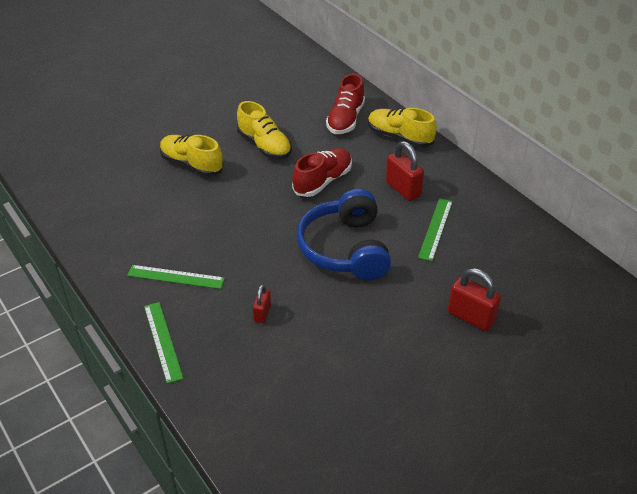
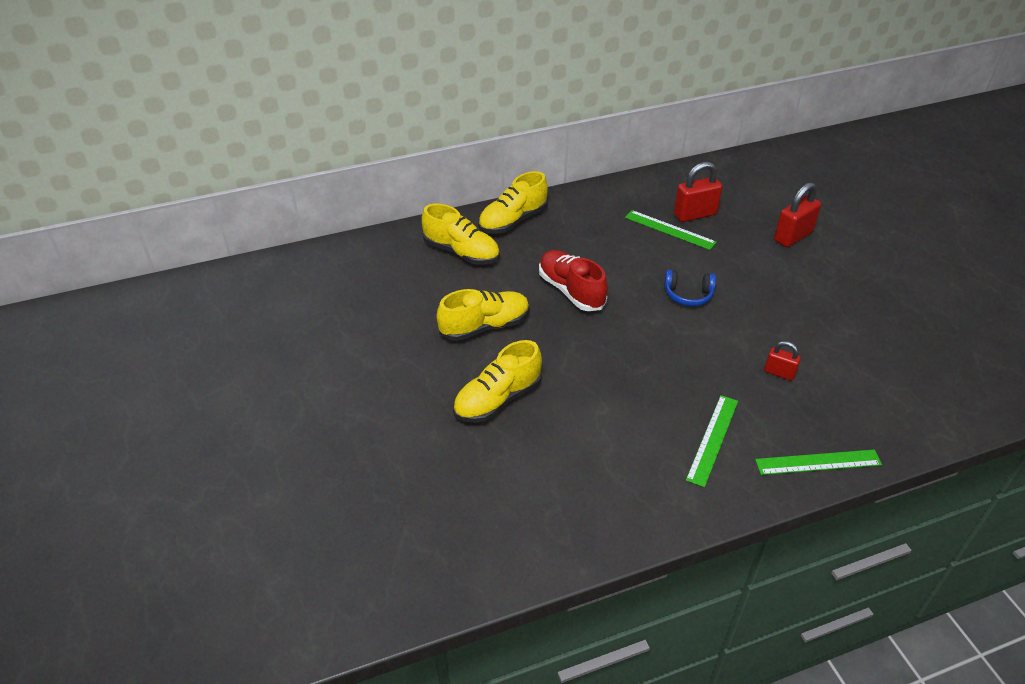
camera: 75 degrees left, 0 degrees up
(345, 119) = (461, 252): red shoe -> yellow shoe
(345, 249) = (688, 295): blue headphones -> blue headphones, size x0.47
(403, 189) = (603, 237): red padlock -> red padlock (695, 214)

